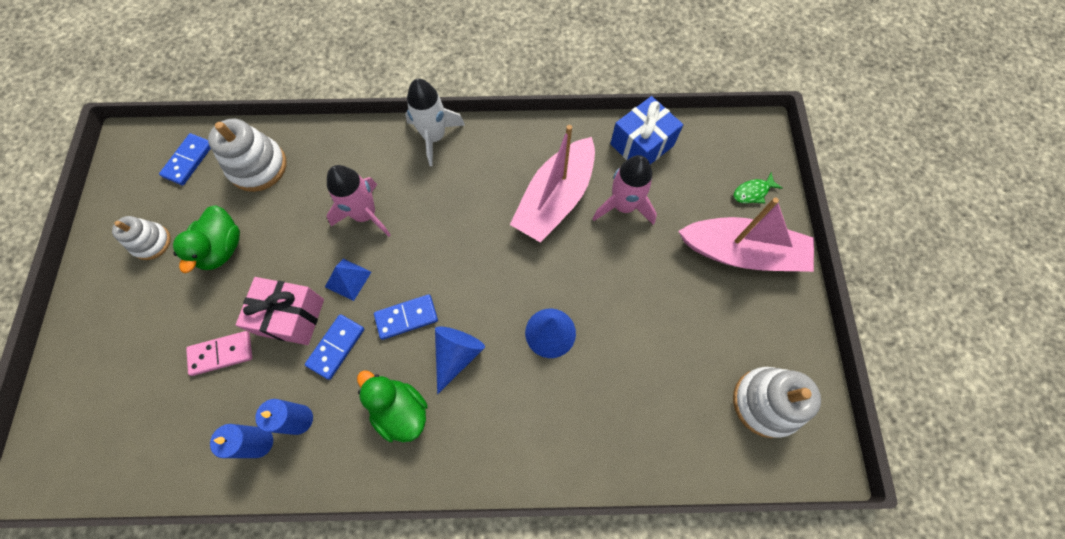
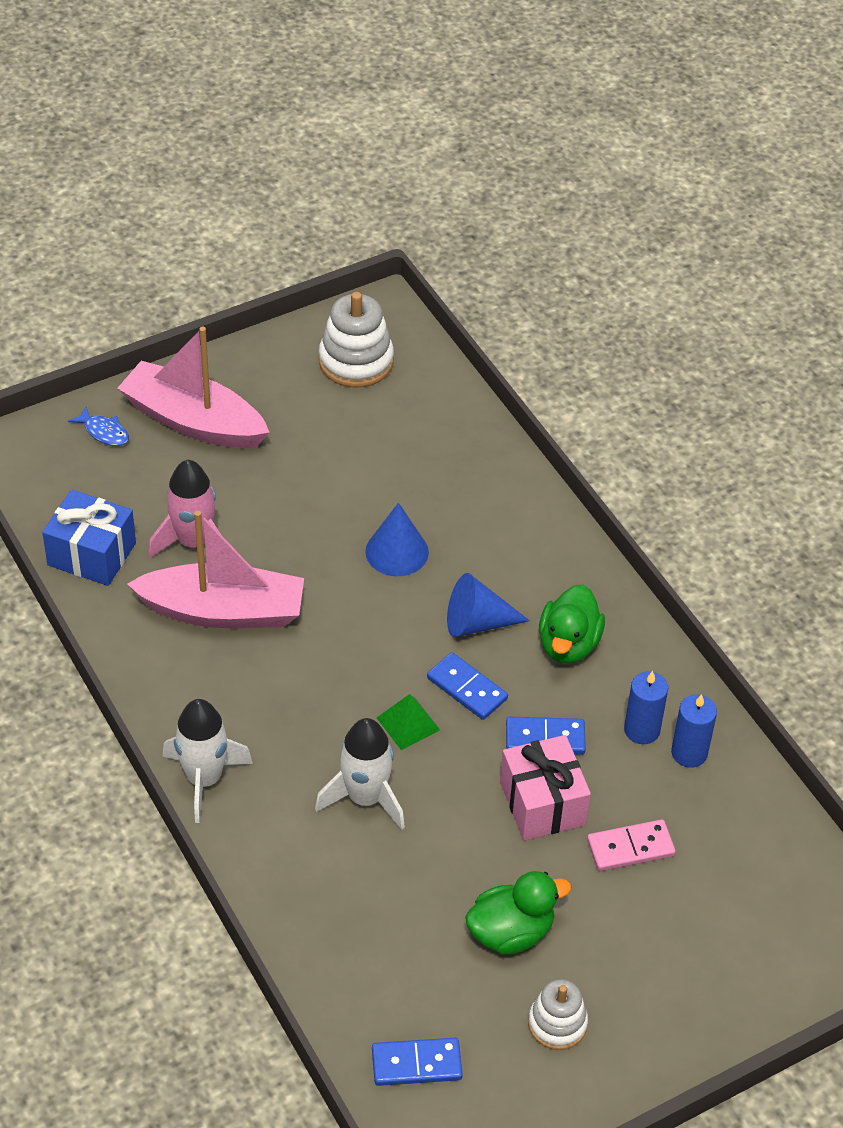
camera: 120 degrees left, 20 degrees down
(221, 353) = (630, 848): pink domino -> pink domino turned 60 degrees counterclockwise
(258, 166) = (372, 966): white stacking toy -> none
(348, 279) = (460, 770): blue pyramid -> none
(365, 214) = (365, 798): pink rocket -> white rocket
(402, 266) = (408, 723): none -> green pyramid
(742, 253) = (193, 421): pink boat -> pink boat turned 45 degrees counterclockwise
(753, 192) = (104, 432): green fish -> blue fish

